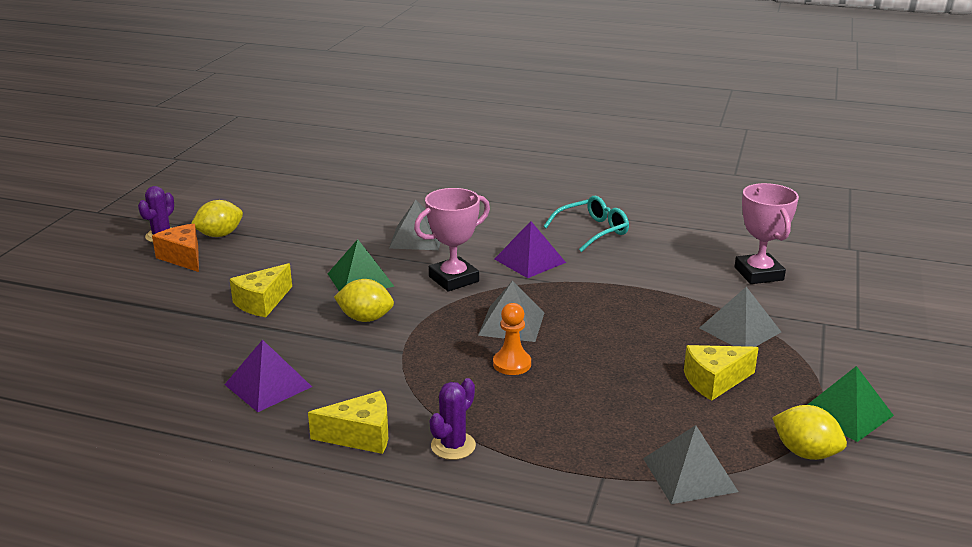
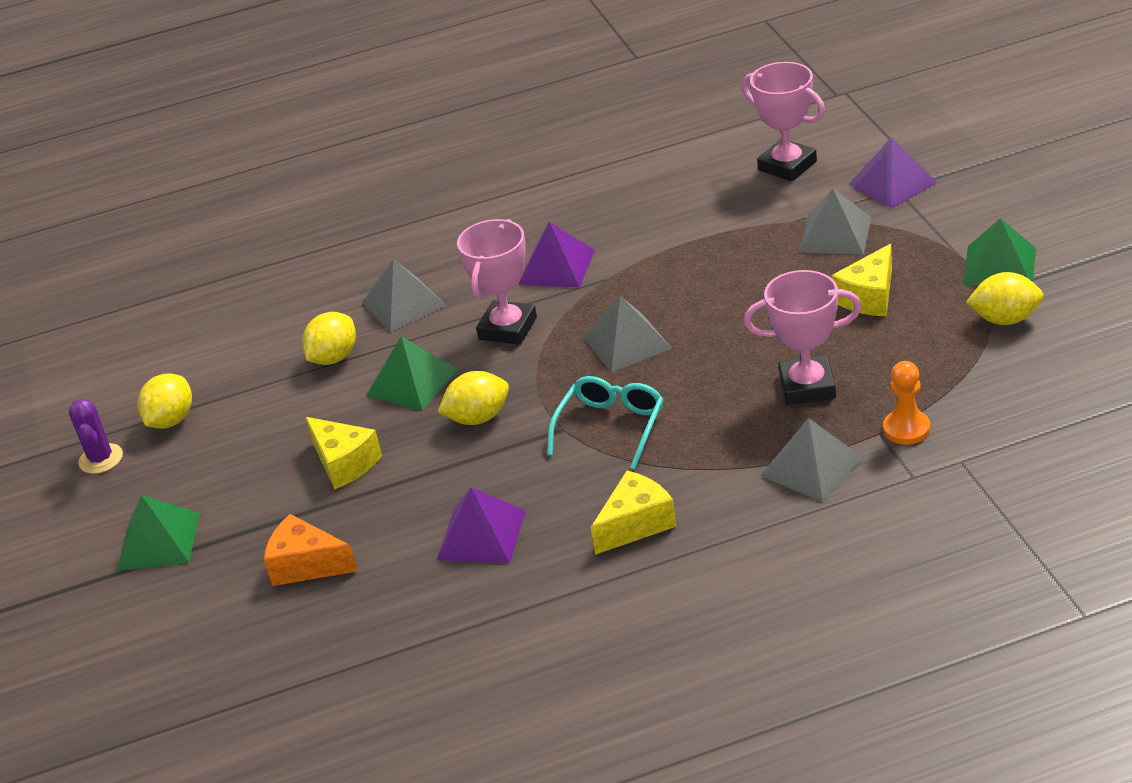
camera: 30 degrees left, 10 degrees up
(119, 289) = (158, 541): none -> green pyramid
(183, 257) = (172, 468): orange cheese -> orange cheese (306, 565)
(262, 302) = (344, 463): yellow cheese -> yellow cheese turned 45 degrees counterclockwise
(341, 246) = (334, 358): none -> yellow lemon
(453, 446) = (727, 483): purple cactus -> none
(512, 364) = (679, 381): orange pawn -> orange pawn (906, 429)
(592, 231) = (576, 200): turquoise glasses -> turquoise glasses (611, 427)
(592, 415) = (807, 386): none -> pink trophy
(689, 474) = (941, 390): grey pyramid -> grey pyramid (811, 467)
(825, 318) = (892, 183): none -> purple pyramid

